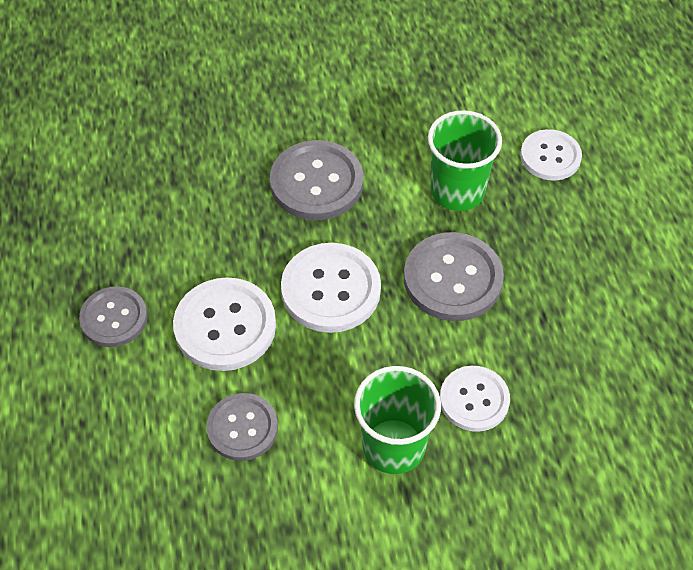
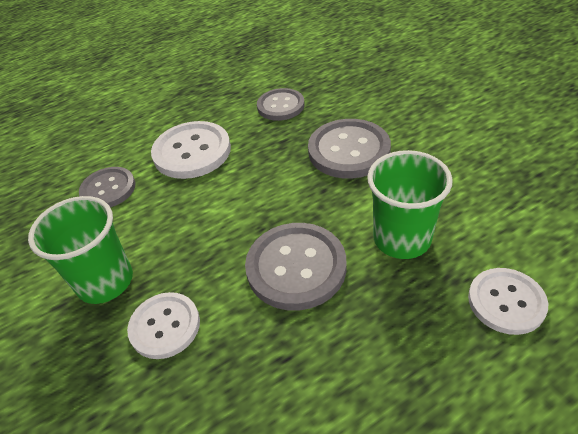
camera: 75 degrees right, 10 degrees down
(114, 318) = (181, 105): grey button -> grey button (280, 106)
(331, 289) = (247, 193): white button -> none

